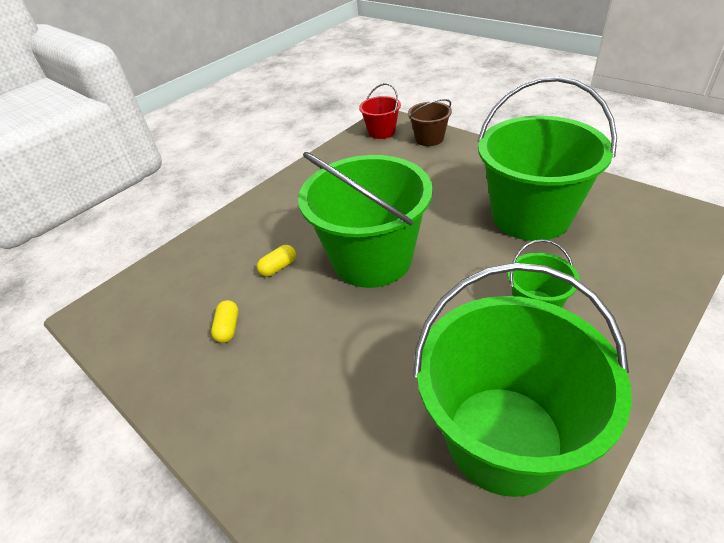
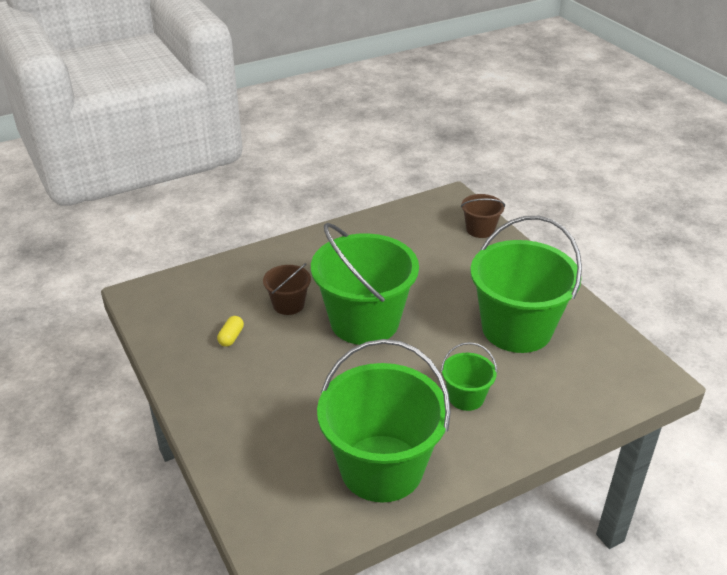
camera: 15 degrees right, 5 degrees down
(278, 267) = (288, 304): yellow capsule -> brown bucket
(381, 132) = (441, 209): red bucket -> none

